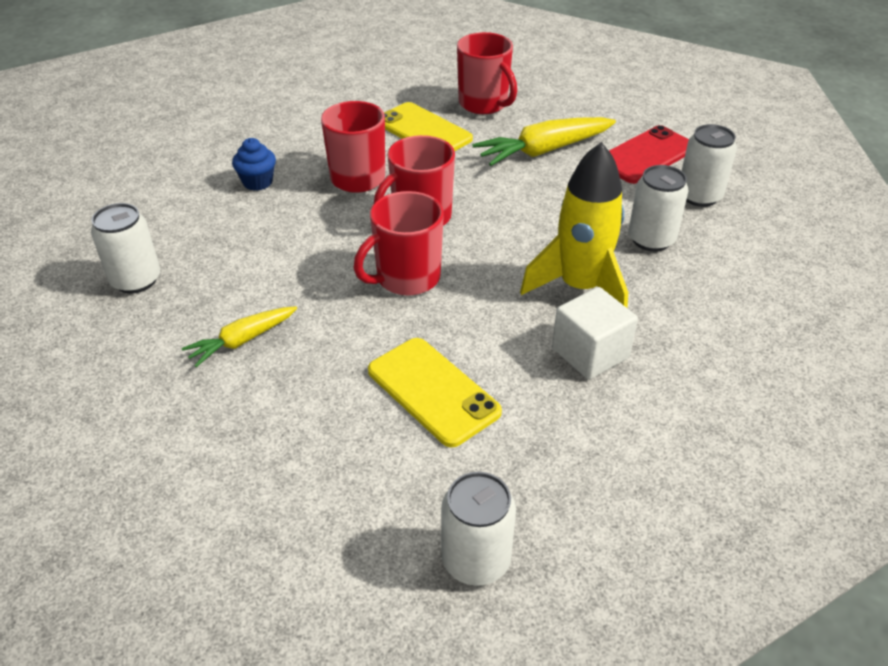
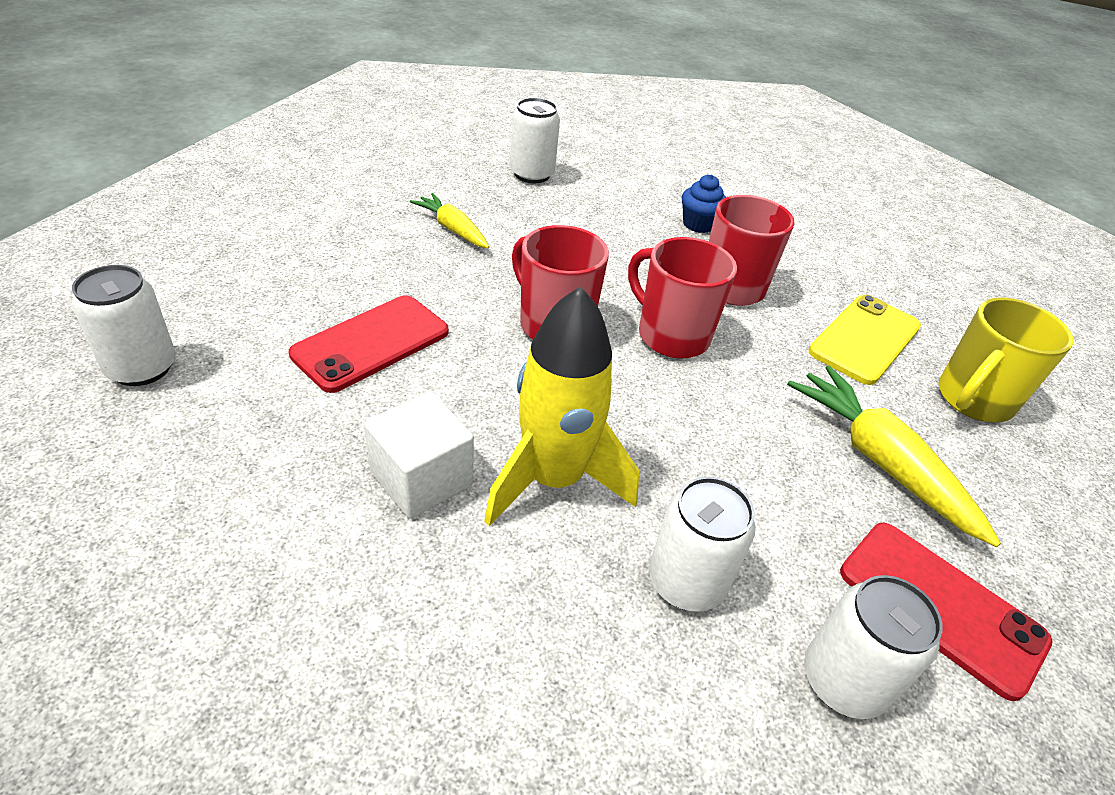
camera: 80 degrees right, 0 degrees up
(433, 391) = (371, 343): yellow phone -> red phone
(484, 104) = (973, 400): red mug -> yellow mug

